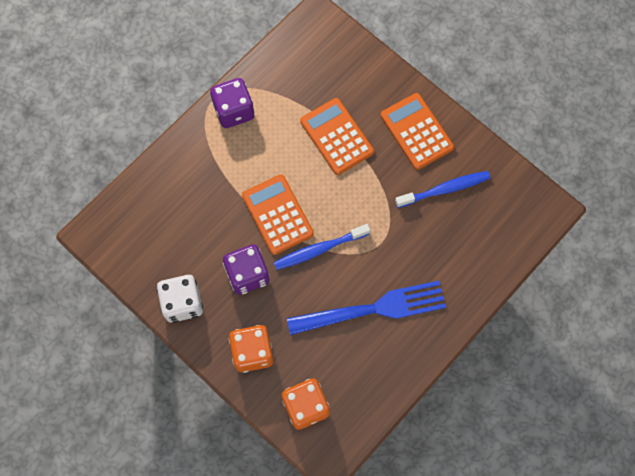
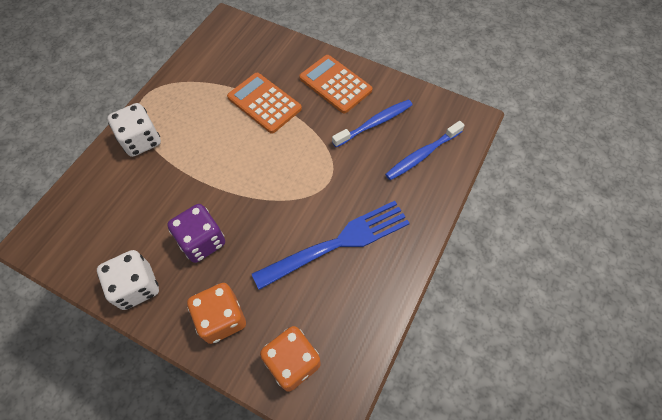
camera: 15 degrees left, 10 degrees down
(205, 151) = (141, 141): none -> white dice
(234, 111) = (164, 103): purple dice -> none
(277, 214) = (222, 179): orange calculator -> none
(319, 249) = (270, 201): blue toothbrush -> blue toothbrush (422, 155)

